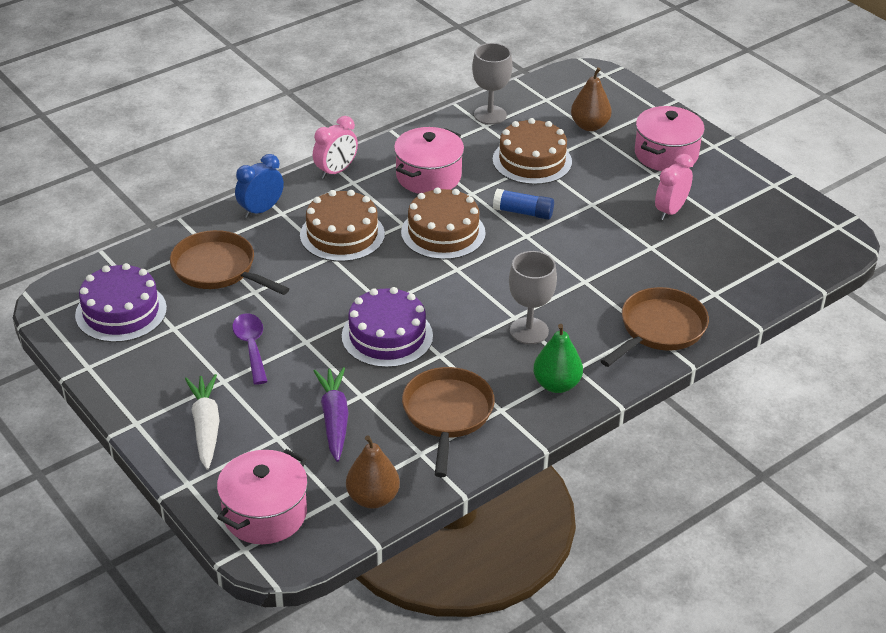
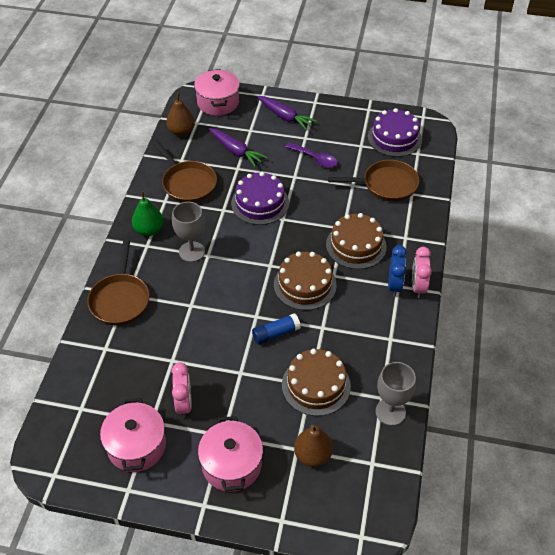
camera: 140 degrees right, 10 degrees up
(206, 427) = (285, 117): white carrot -> purple carrot
(261, 210) = (417, 231): blue clock -> blue clock (394, 285)
(428, 176) = (362, 322): pink pot -> pink pot (136, 446)

